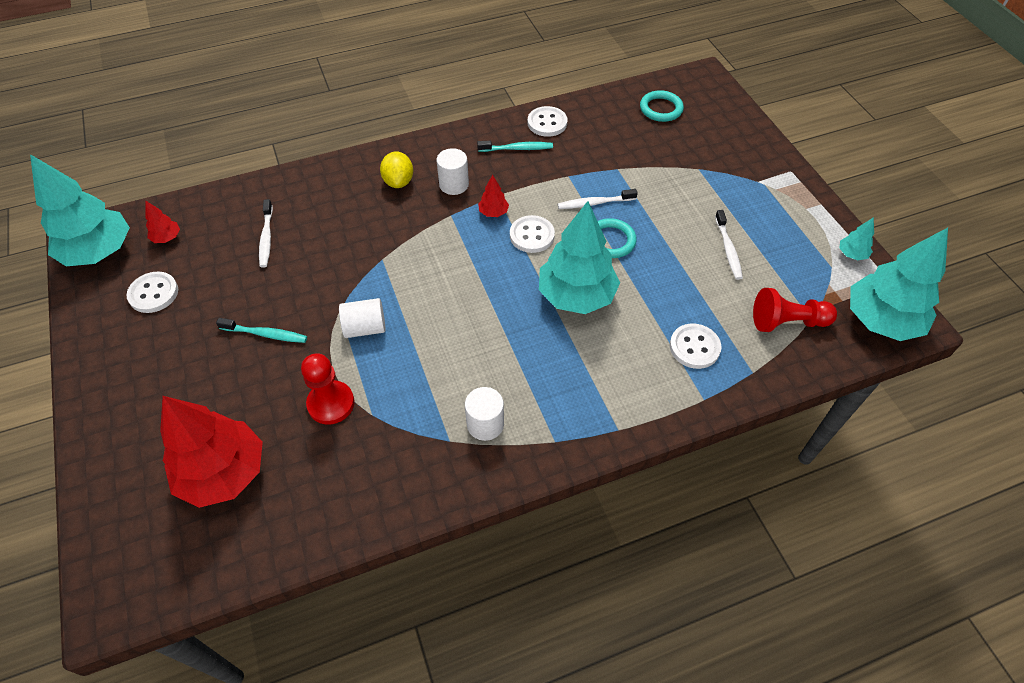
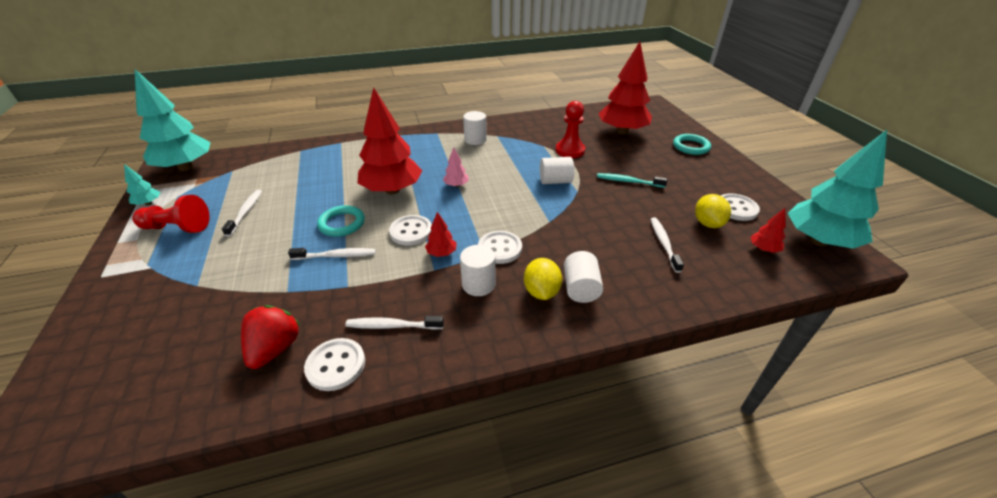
camera: 175 degrees left, 15 degrees down
(203, 268) = (707, 223): none -> yellow lemon
(364, 186) = (580, 288): none -> white cylinder
(497, 310) = (456, 185): none -> pink tree
(517, 149) = (393, 326): turquoise toothbrush -> white toothbrush
(576, 296) = (392, 190): turquoise tree -> red tree
(596, 129) = (275, 349): none -> red strawberry
(661, 109) = (157, 380): turquoise ring -> turquoise ring (691, 147)
(694, 347) = (327, 162): white button -> white button (500, 248)
(787, 322) = (251, 170): red pawn -> red pawn (177, 227)

